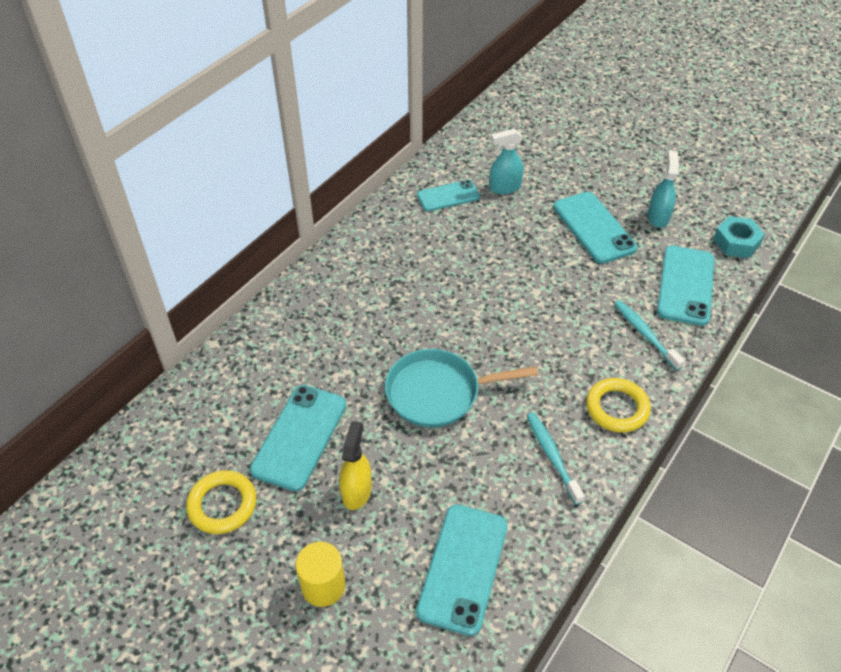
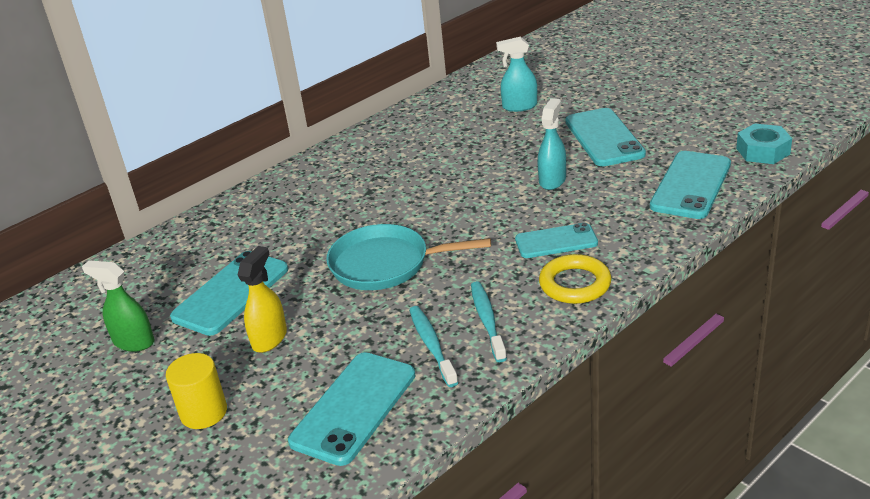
camera: 15 degrees right, 15 degrees down
(222, 505) = (133, 342): yellow ring -> green spray bottle
(448, 196) = (457, 113): turquoise phone -> turquoise phone (556, 241)
(645, 334) = (629, 224): turquoise toothbrush -> turquoise toothbrush (431, 345)
(658, 217) = (679, 130): turquoise spray bottle -> turquoise spray bottle (552, 180)

